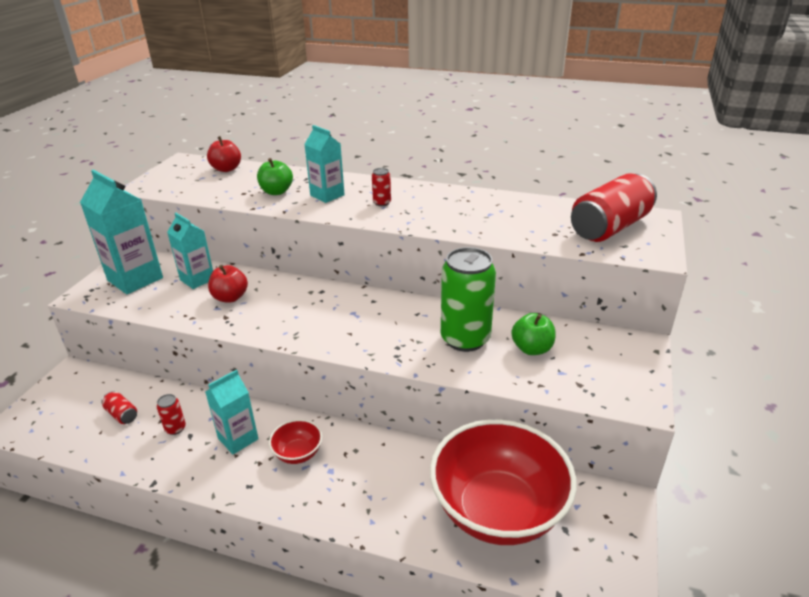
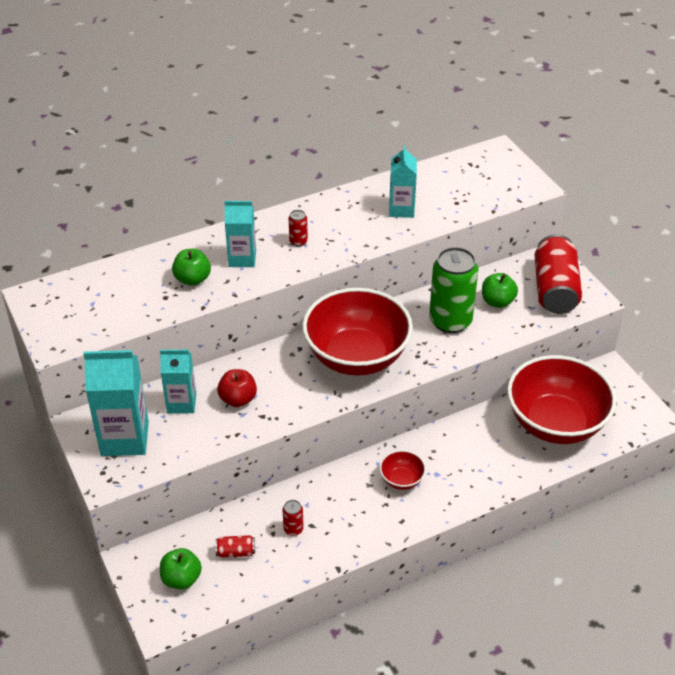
camera: 45 degrees left, 10 degrees up
(70, 406) = (181, 579): none -> green apple
(226, 169) = (98, 281): red apple -> none
(238, 439) = (348, 501): turquoise carton -> turquoise carton (401, 209)
(350, 320) = (356, 357): none -> red bowl
(609, 227) = (482, 177): red can -> red can (555, 289)

